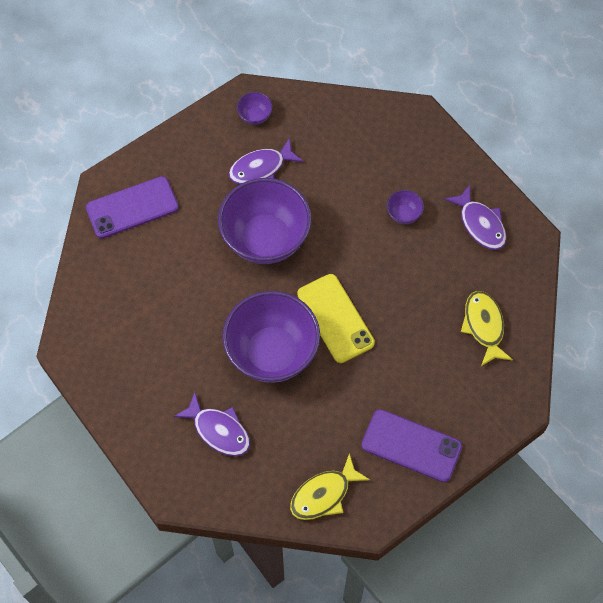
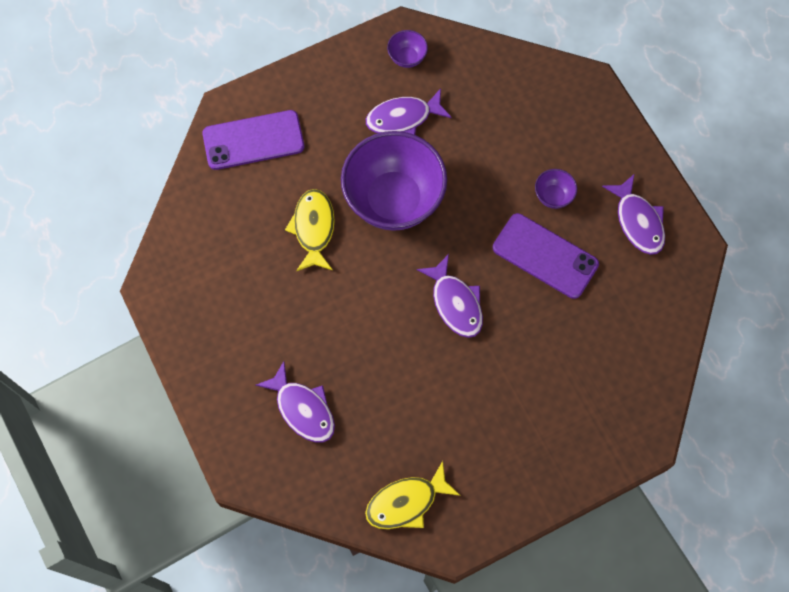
camera: 10 degrees right, 5 degrees up
(272, 353) = (377, 330): purple bowl -> none
(335, 318) = (455, 303): yellow phone -> purple fish
(411, 445) = (514, 463): purple phone -> purple phone (545, 256)
(484, 326) = (621, 340): yellow fish -> yellow fish (313, 228)

